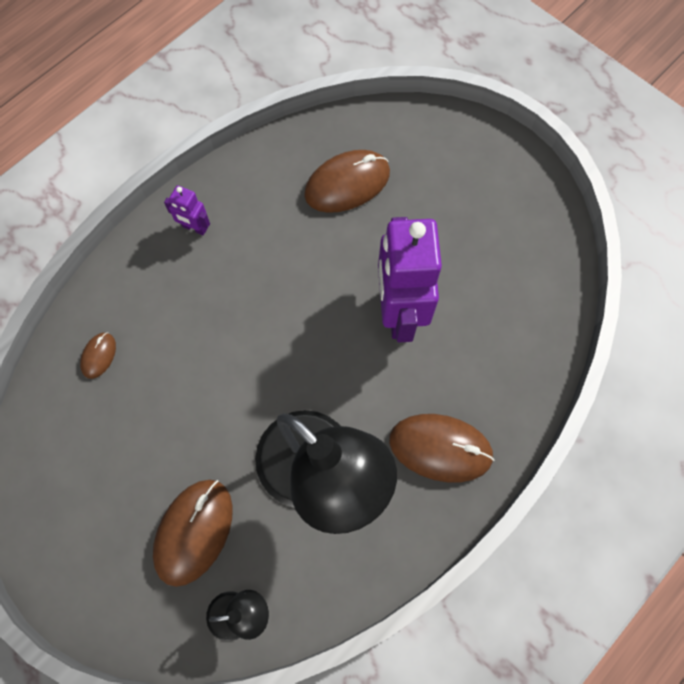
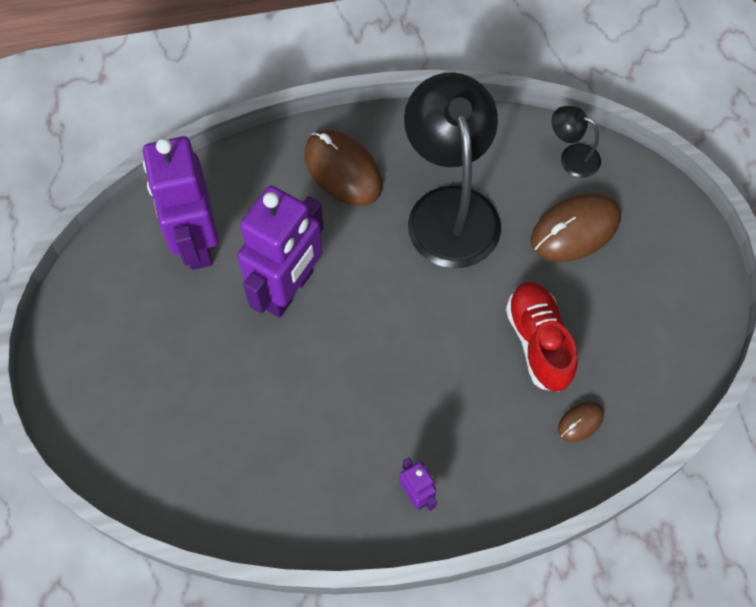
camera: 145 degrees left, 5 degrees down
(168, 400) = (538, 342): none -> red shoe
(347, 184) = (236, 441): brown mouse -> none
(503, 301) = (196, 242): none -> purple robot

